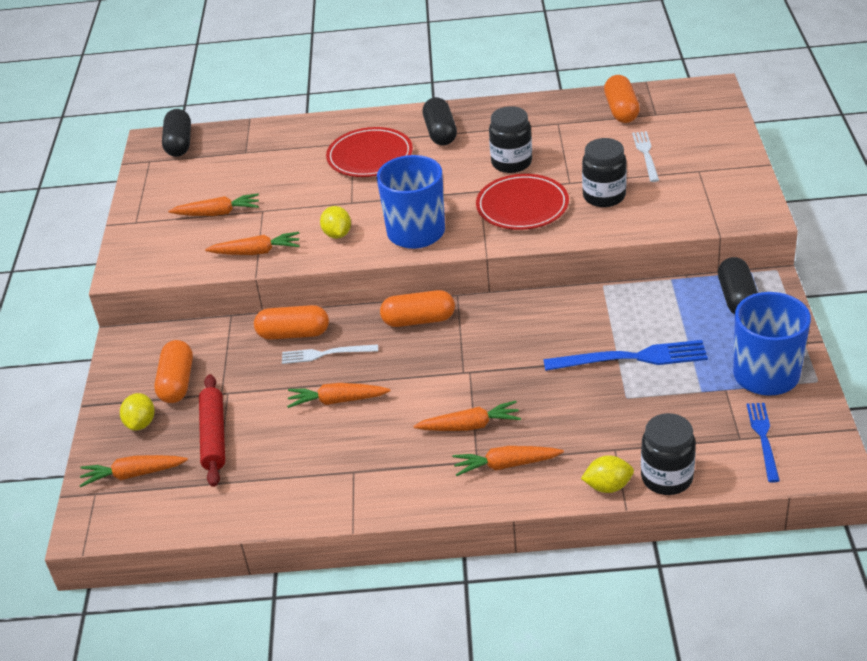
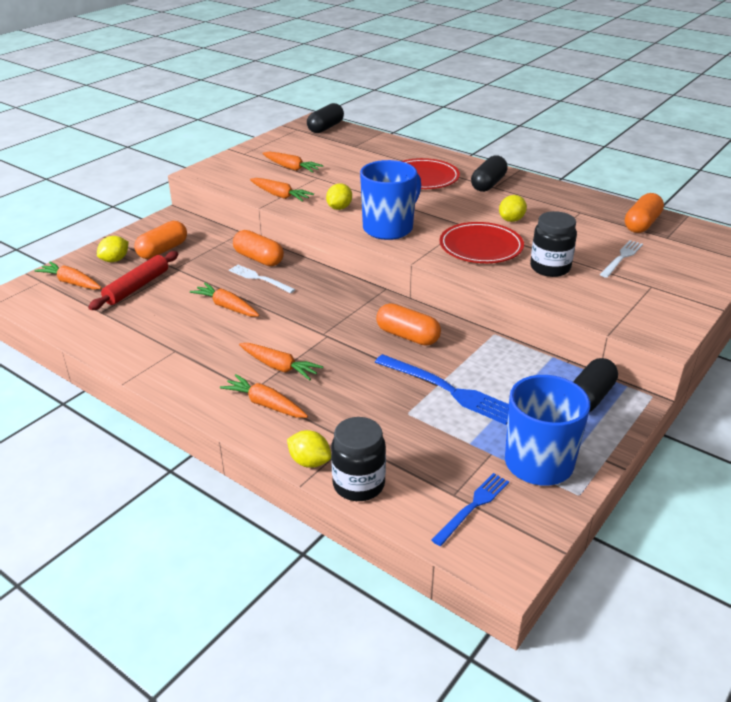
camera: 35 degrees right, 5 degrees down
(418, 320) = (340, 290): orange capsule -> orange capsule (407, 336)
(511, 163) = (511, 220): black jar -> yellow lemon

